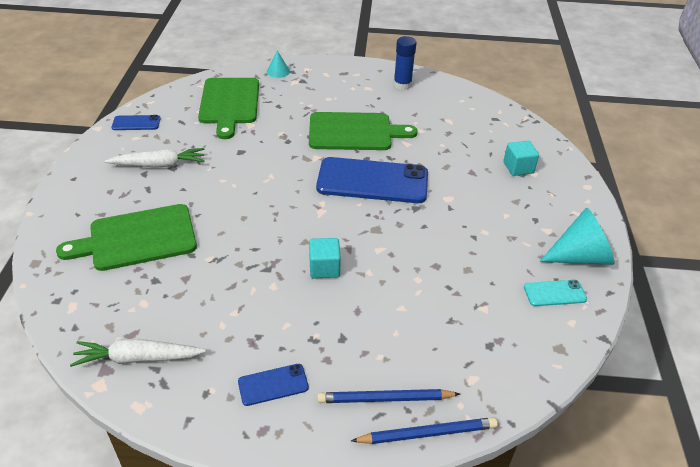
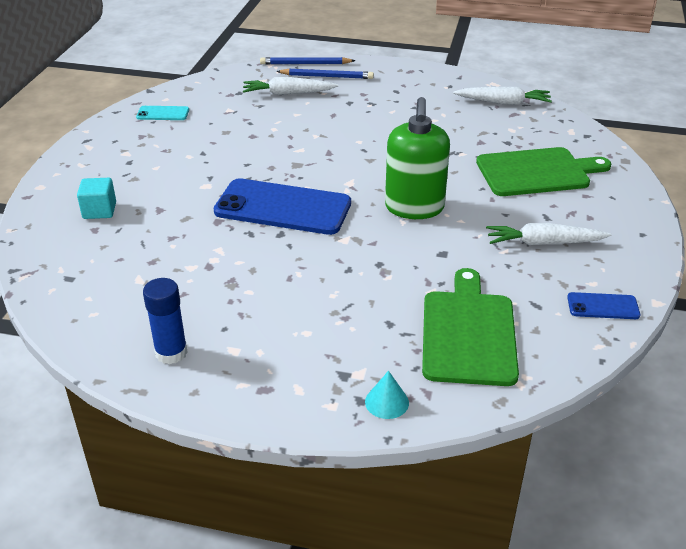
camera: 170 degrees left, 5 degrees down
(261, 189) = (414, 208): none -> green soap dispenser
(273, 384) = (403, 86): blue phone -> none
(324, 268) = (355, 140): turquoise cube -> none
(354, 132) = (284, 270): green cutting board -> none
(426, 350) = (288, 93): none -> white carrot
(580, 257) = (115, 133): turquoise cone -> none

